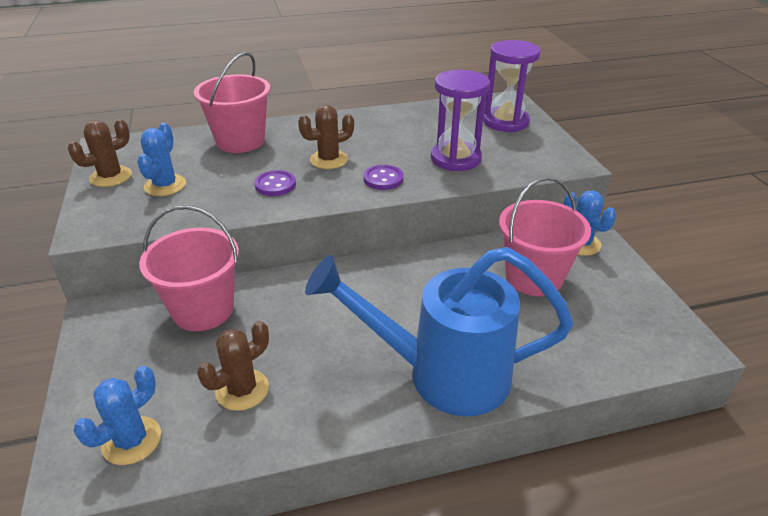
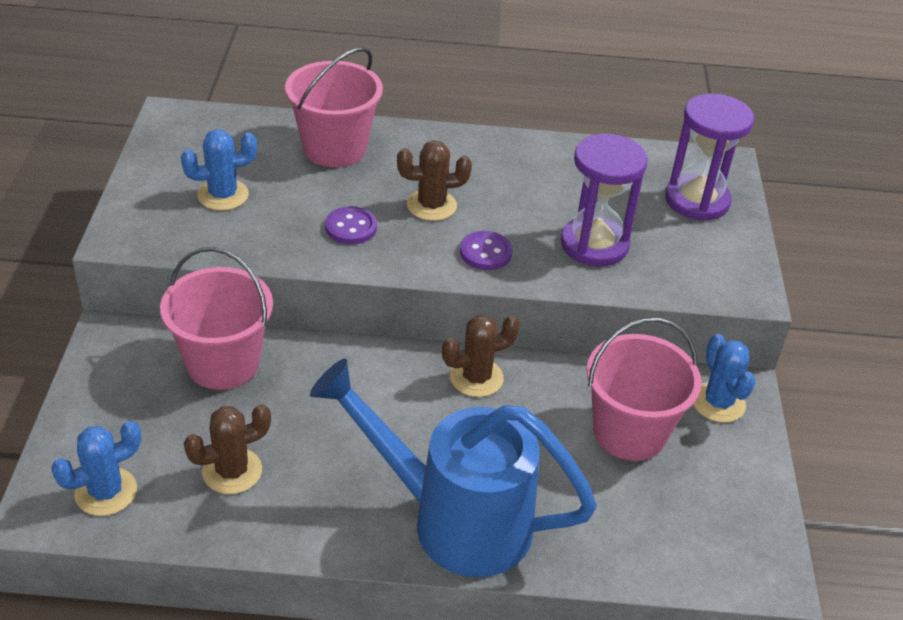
camera: 15 degrees right, 5 degrees up
(111, 177) = (165, 166): brown cactus -> brown cactus (476, 378)
(165, 185) = (223, 195): blue cactus -> blue cactus turned 45 degrees clockwise

